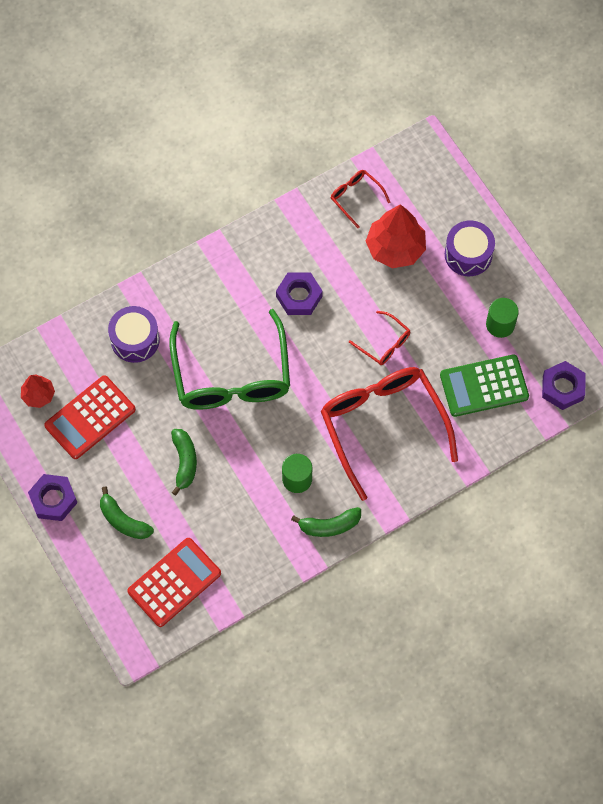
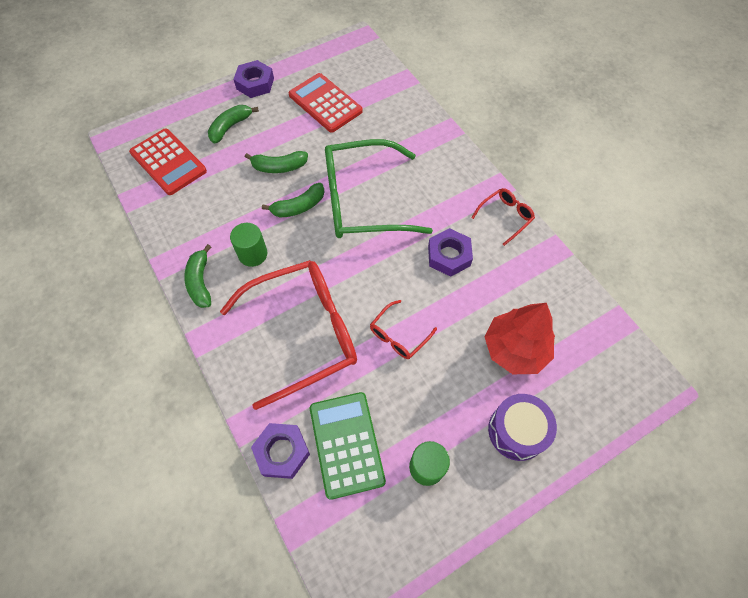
camera: 90 degrees right, 5 degrees down
(38, 395) = (346, 71): red tree -> none
(135, 340) = (397, 130): purple drum -> none
(238, 438) = (299, 206): none -> green banana
(356, 197) = (571, 309): red glasses -> red glasses (505, 217)
(562, 388) = (342, 546): purple nut -> purple nut (282, 452)

